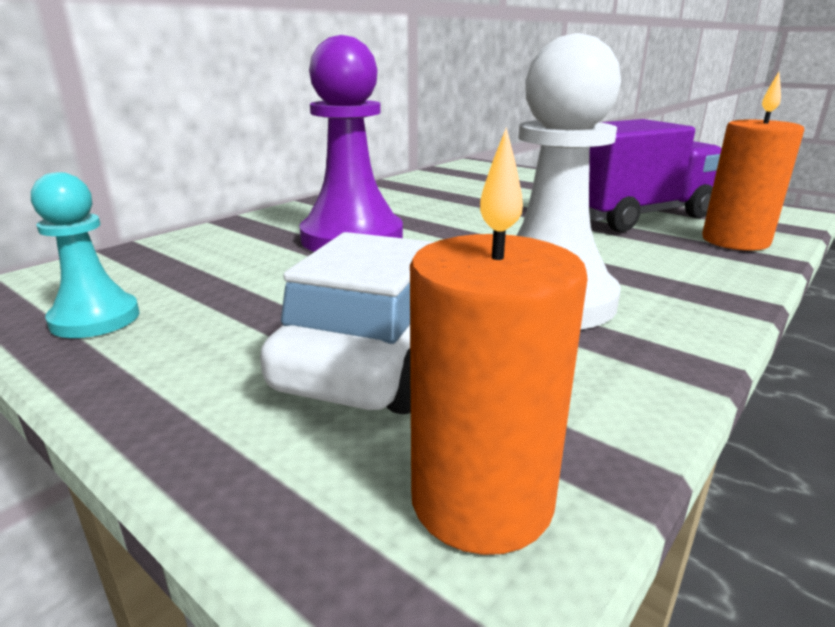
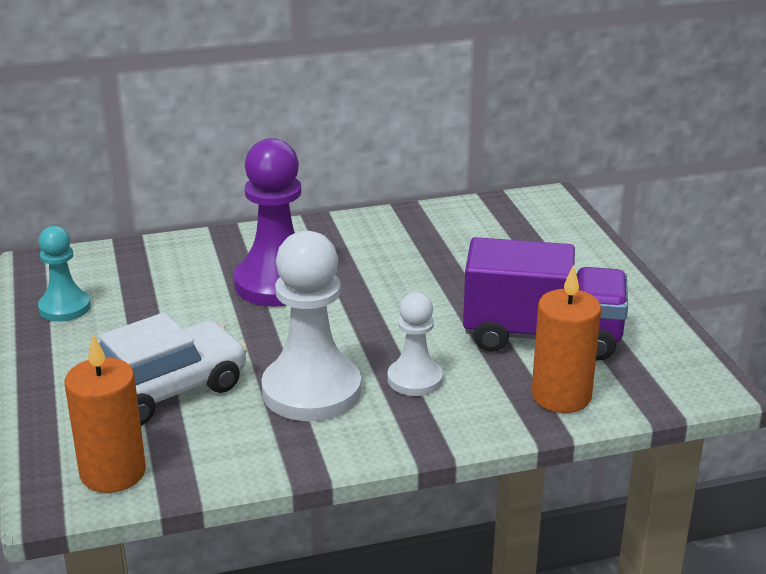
camera: 35 degrees right, 5 degrees up
(614, 263) = (415, 379): none -> white pawn

